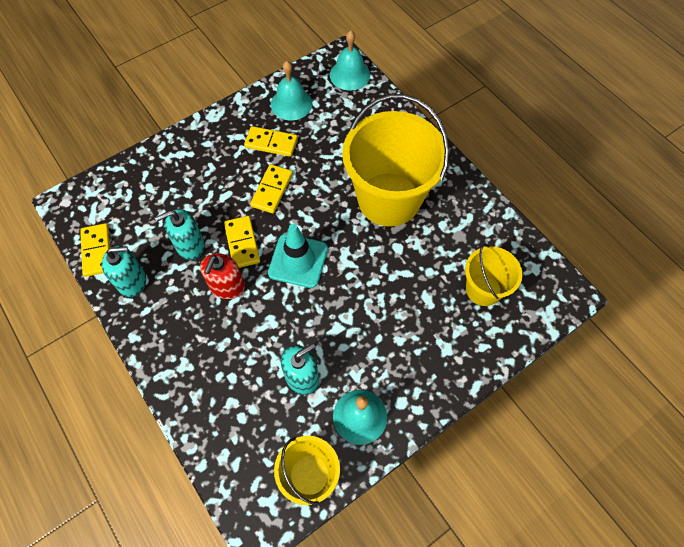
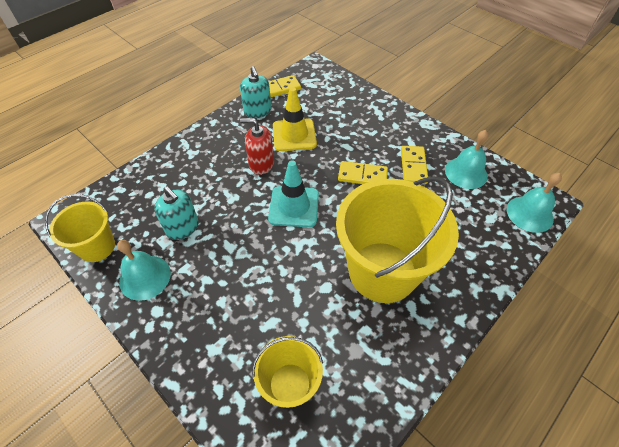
camera: 80 degrees right, 10 degrees down
(190, 245) = (294, 135): turquoise soap dispenser -> yellow traffic cone
(242, 243) = (303, 166): yellow domino -> none

